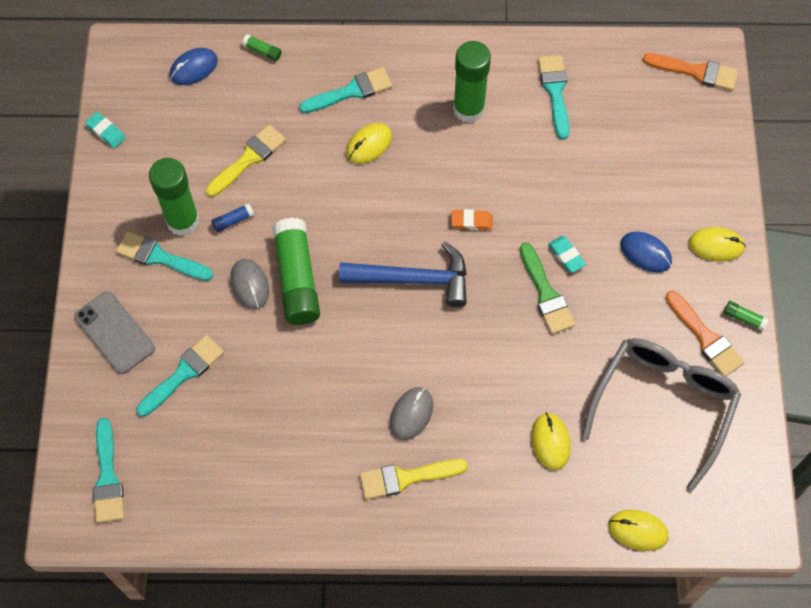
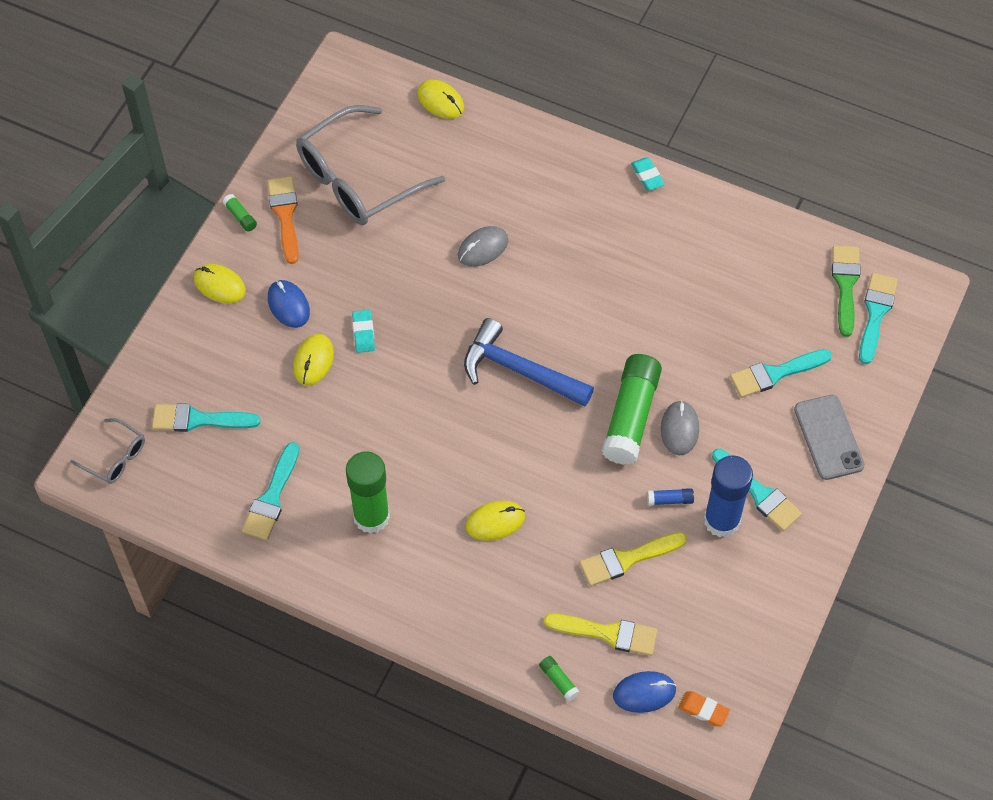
camera: 155 degrees left, 5 degrees down
(106, 132) = (769, 656): turquoise eraser -> turquoise eraser (647, 176)
(183, 221) = (721, 521): green glue stick -> blue glue stick
(351, 91) = (484, 590): turquoise brush -> turquoise brush (198, 419)
(406, 478) = (611, 211): yellow brush -> yellow brush (608, 633)
(411, 414) = (581, 258): grey mouse -> grey mouse (483, 248)
(471, 221) = (434, 401): orange eraser -> orange eraser (703, 710)
(546, 294) = (403, 307): green brush -> green brush (845, 285)
(550, 442) = (472, 190): yellow mouse -> yellow mouse (313, 361)
(696, 72) = (115, 457): orange brush -> grey glasses

